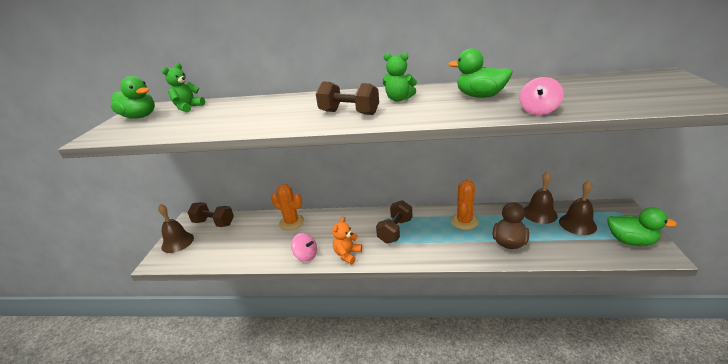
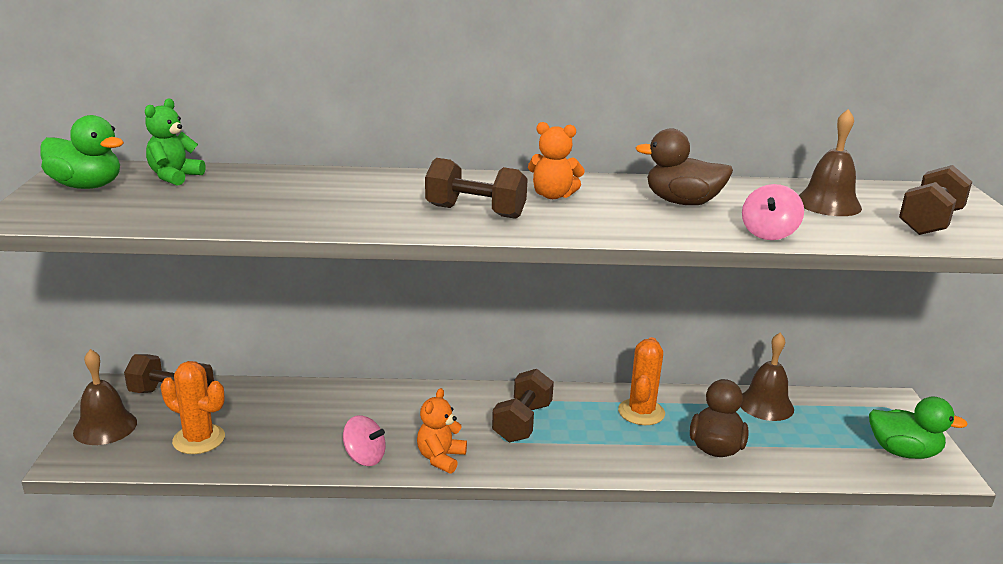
camera: 10 degrees left, 5 degrees down
(291, 222) = (328, 401): orange cactus -> orange cactus (199, 439)
(399, 99) = (553, 195): green teddy bear -> orange teddy bear
(480, 96) = (682, 202): green duck -> brown duck
(577, 224) = (825, 423): brown bell -> brown bell (828, 204)
(654, 94) = (929, 222): none -> brown dumbbell

